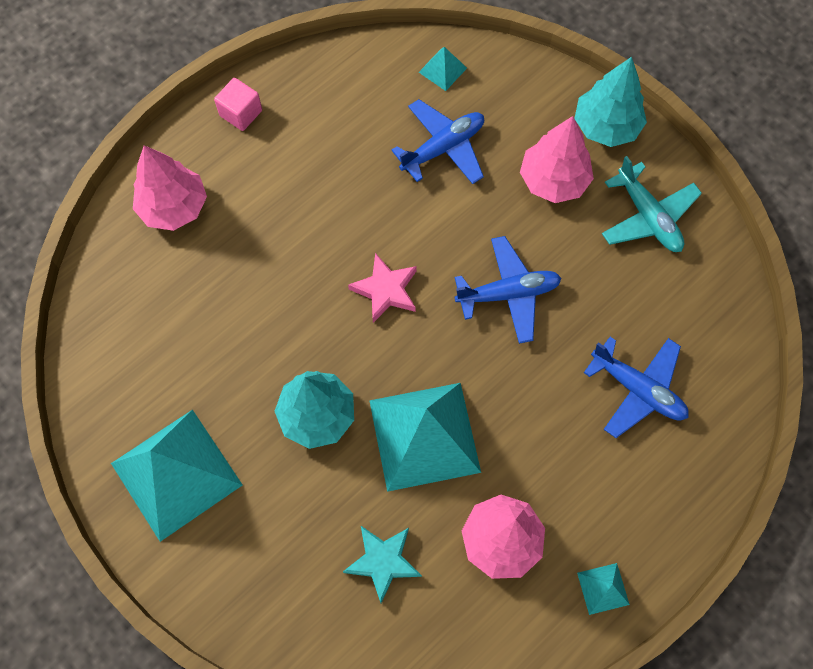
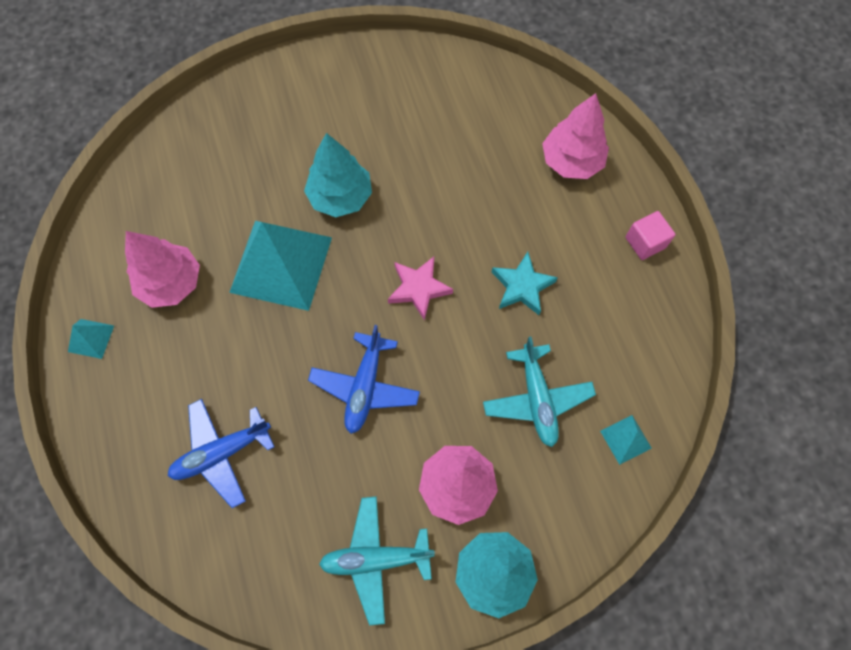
camera: 115 degrees right, 0 degrees up
(176, 474) = (348, 92): turquoise pyramid -> none
(383, 561) = (207, 197): turquoise star -> turquoise star (522, 286)
(443, 148) = (537, 399): blue plane -> turquoise plane

